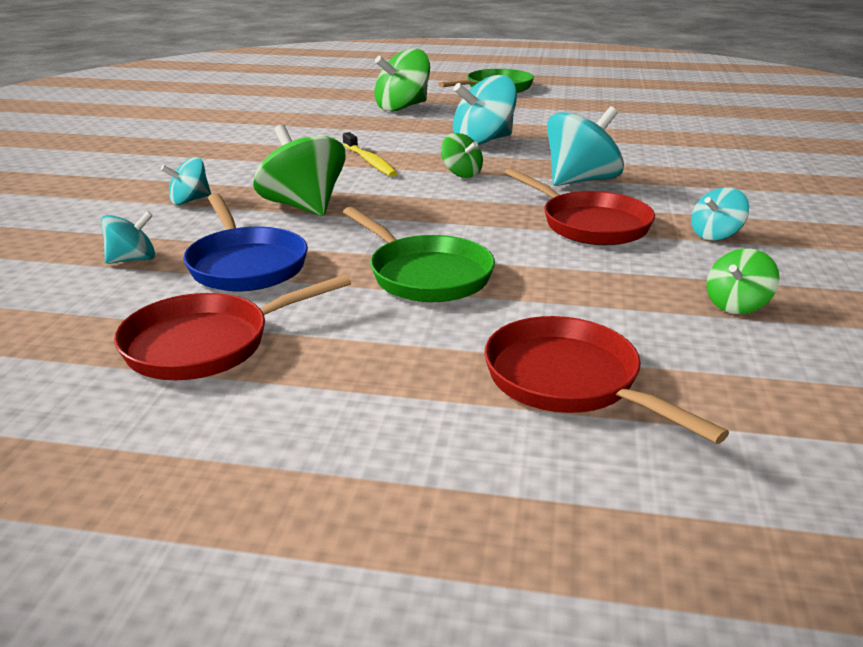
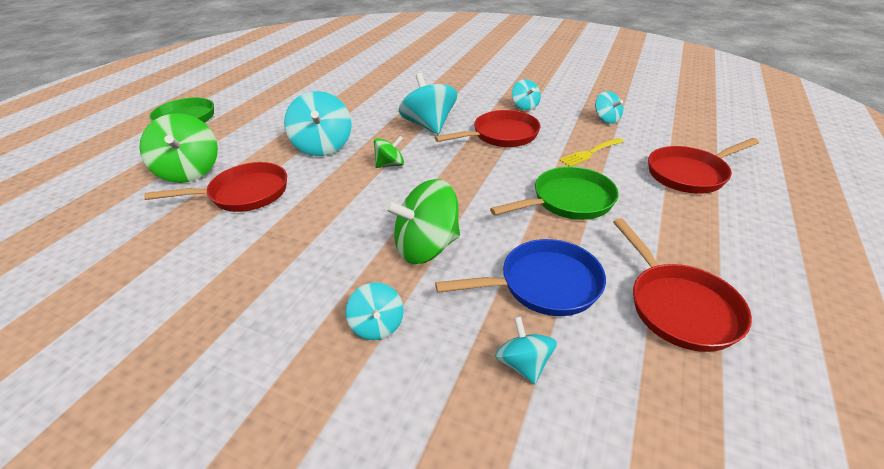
camera: 75 degrees left, 10 degrees up
(370, 161) = (334, 203): yellow toothbrush -> none
(373, 130) = (244, 194): none -> red pan
(583, 290) = (590, 153): none -> yellow fork
(737, 305) = (606, 119): green spinning top -> turquoise spinning top

